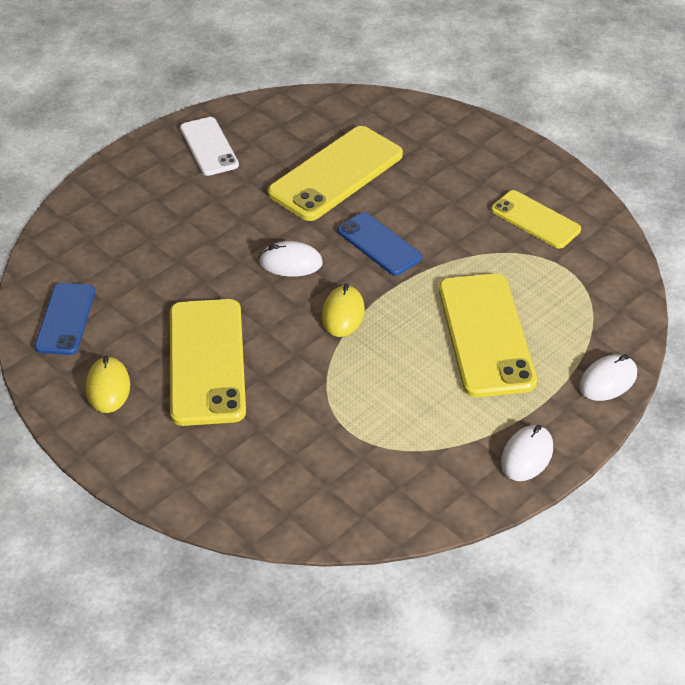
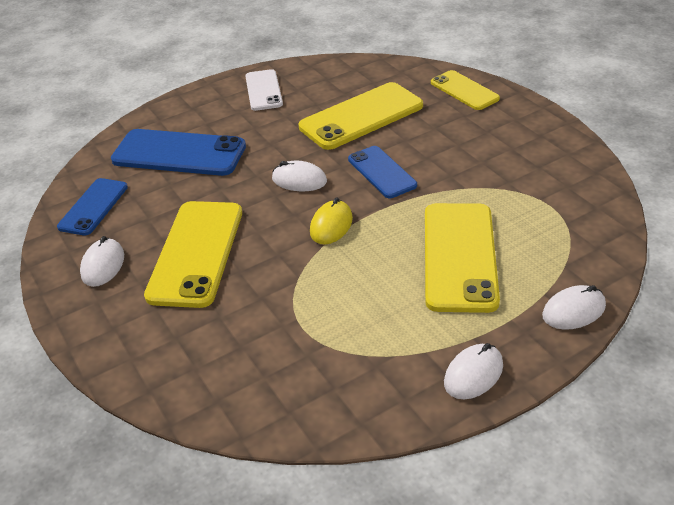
camera: 15 degrees right, 5 degrees down
(108, 387) = (103, 265): yellow mouse -> white mouse
(138, 241) = (179, 153): none -> blue phone
(535, 220) = (530, 164): yellow phone -> yellow phone (464, 90)

